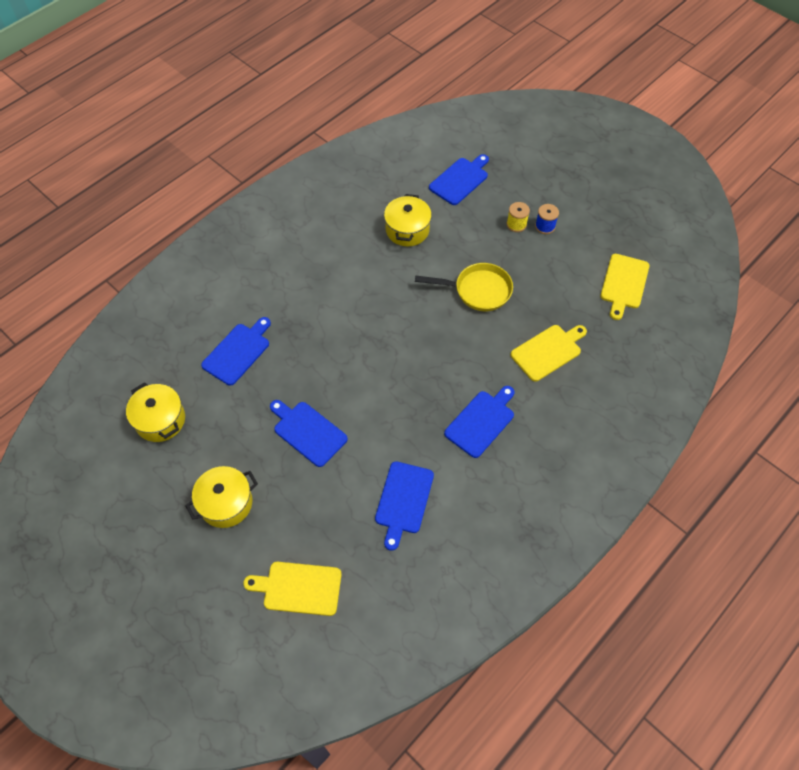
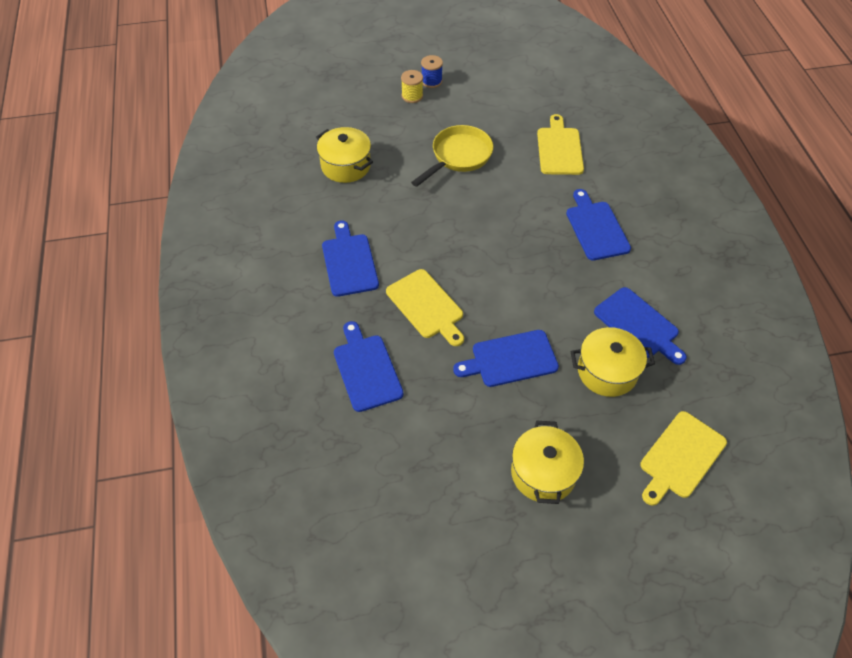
camera: 55 degrees left, 5 degrees down
(160, 420) = (393, 485): yellow pot -> yellow pot (607, 371)
(460, 180) = (327, 102): blue cutting board -> blue cutting board (349, 262)
(624, 284) = (532, 71): yellow cutting board -> yellow cutting board (426, 306)

